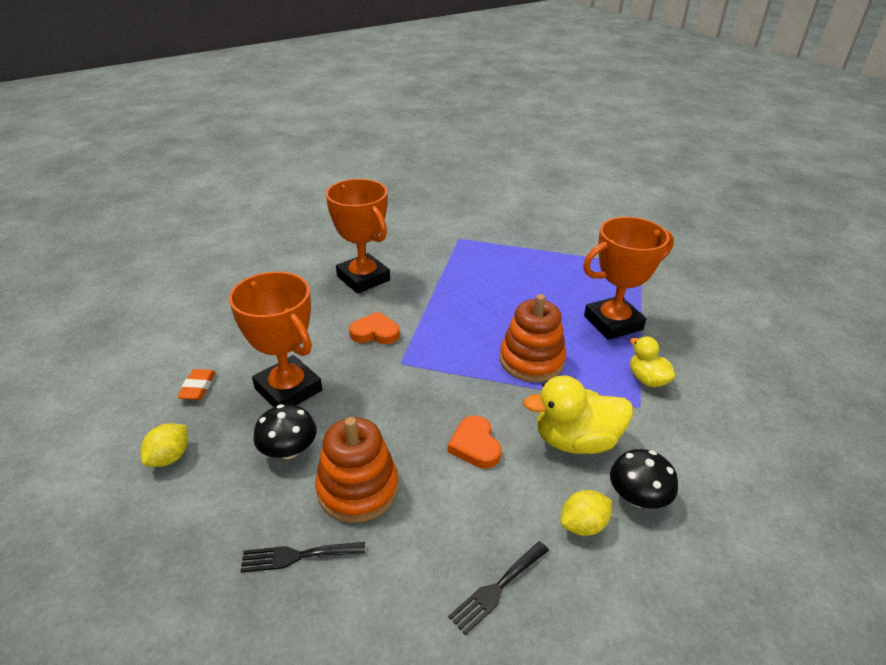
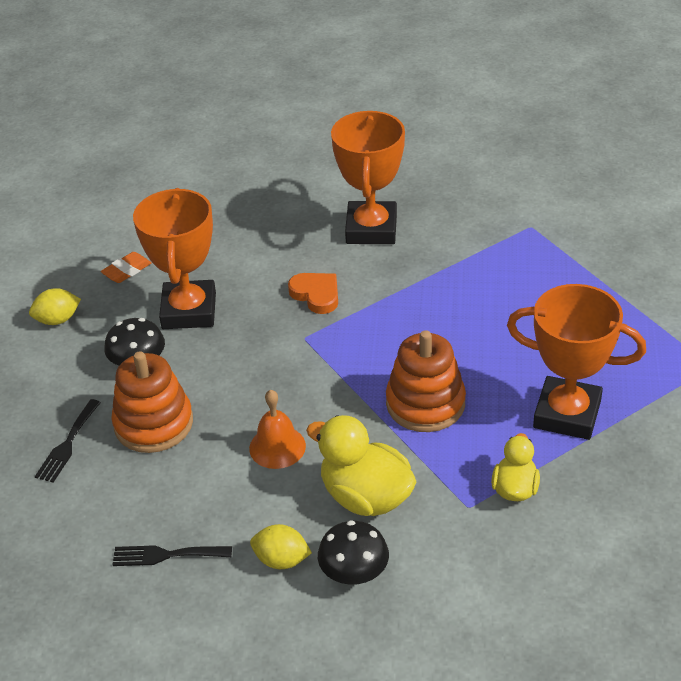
camera: 45 degrees right, 5 degrees up
(297, 556) = (67, 444): black fork -> black fork turned 105 degrees counterclockwise
(475, 445) = (277, 447): orange heart -> orange bell

